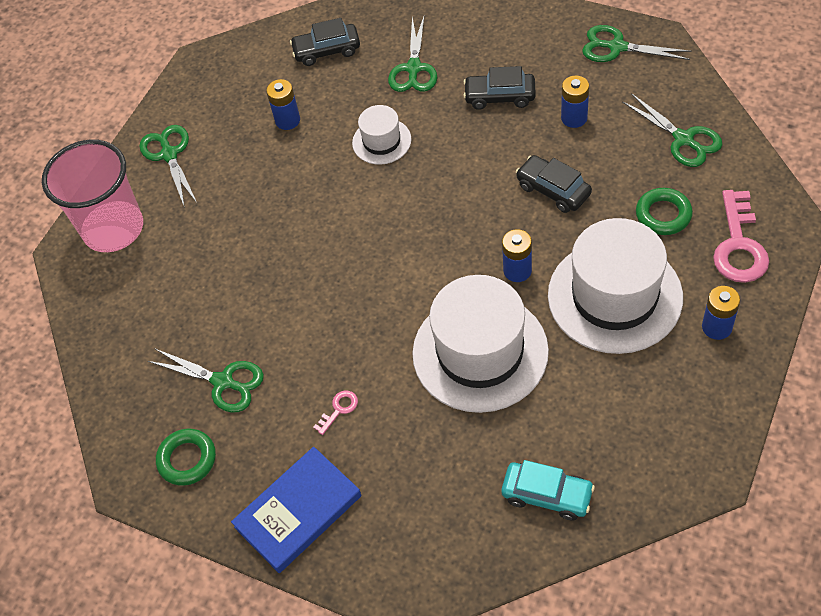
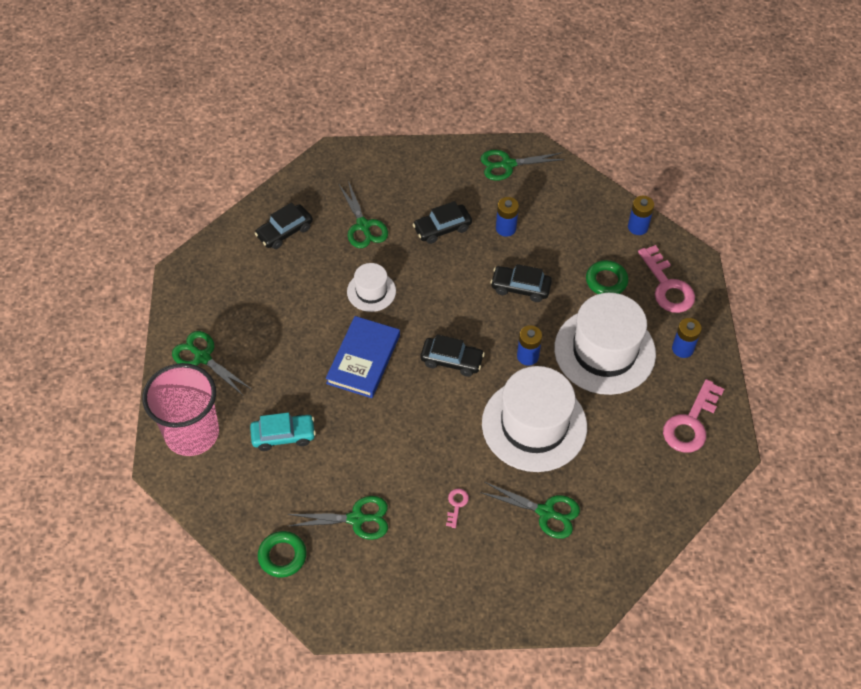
camera: 35 degrees left, 0 degrees up
(187, 459) = (363, 587): green ring -> green ring (282, 556)
(287, 120) = (286, 298): blue battery -> blue battery (637, 227)
(298, 511) = (469, 589): blue book -> blue book (363, 359)
(426, 246) = (451, 360): none -> black car
(547, 495) = (634, 507): turquoise car -> turquoise car (283, 436)
(677, 421) = (691, 423): none -> pink key
(683, 139) = (591, 221): green scissors -> green scissors (546, 512)

